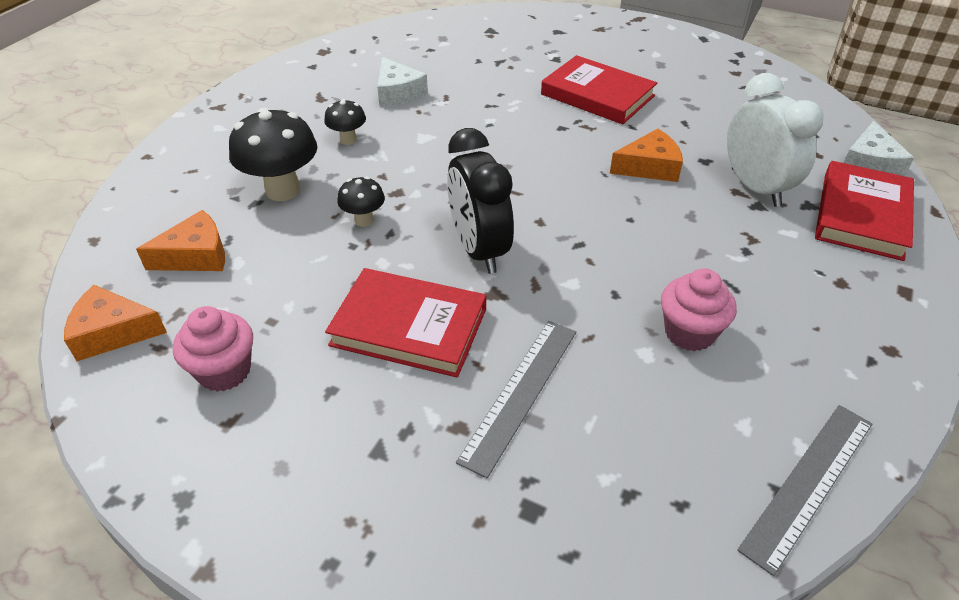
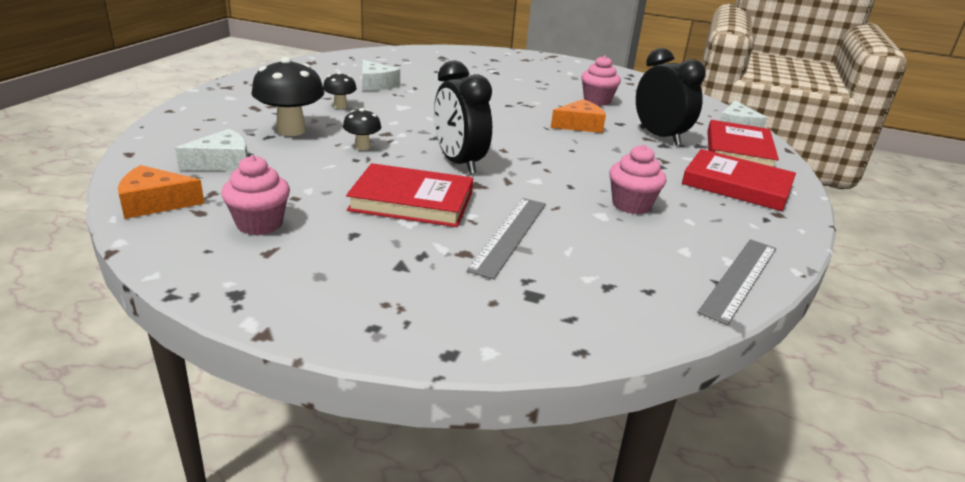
camera: 10 degrees left, 15 degrees down
(196, 255) = (223, 163): orange cheese -> white cheese
(597, 95) = (531, 90): red book -> red book (736, 185)
(682, 113) = (597, 101): none -> pink cupcake
(755, 187) = (659, 136): white clock -> black clock

